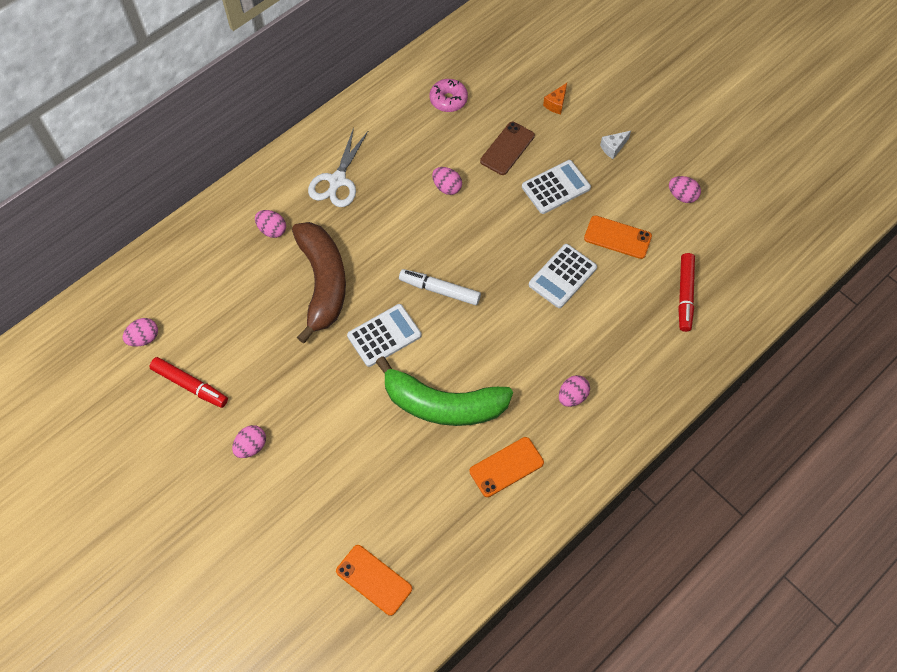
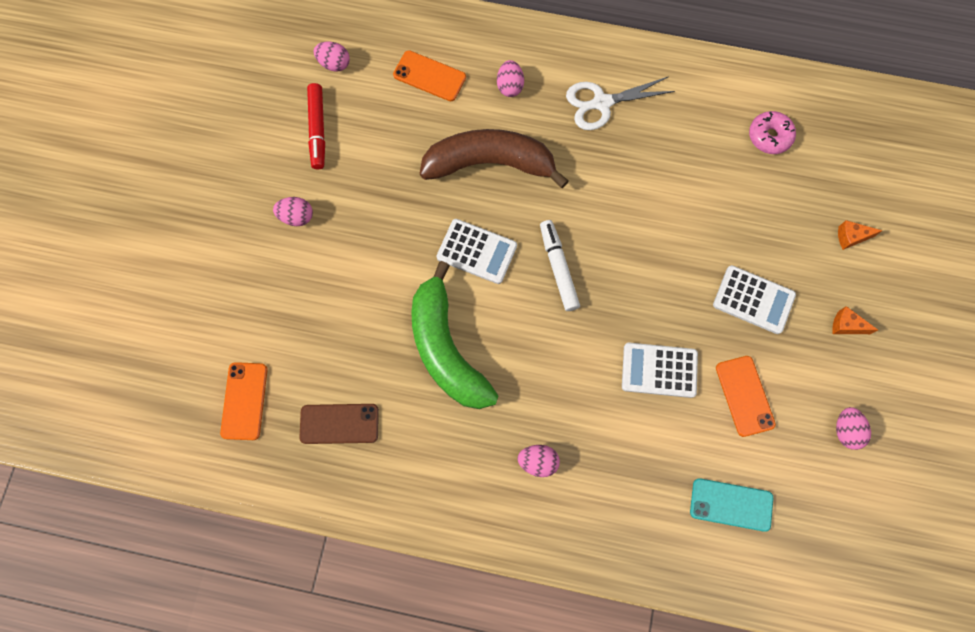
camera: 55 degrees right, 10 degrees up
(322, 283) = (490, 164): brown banana -> brown banana turned 135 degrees counterclockwise
(447, 187) = (671, 201): pink egg -> none
(506, 467) = (424, 446): orange phone -> orange phone (429, 76)
(507, 148) = (760, 226): brown phone -> brown phone (339, 423)
(613, 148) = (846, 326): white cheese -> orange cheese
(685, 295) = (731, 505): red marker -> turquoise phone

